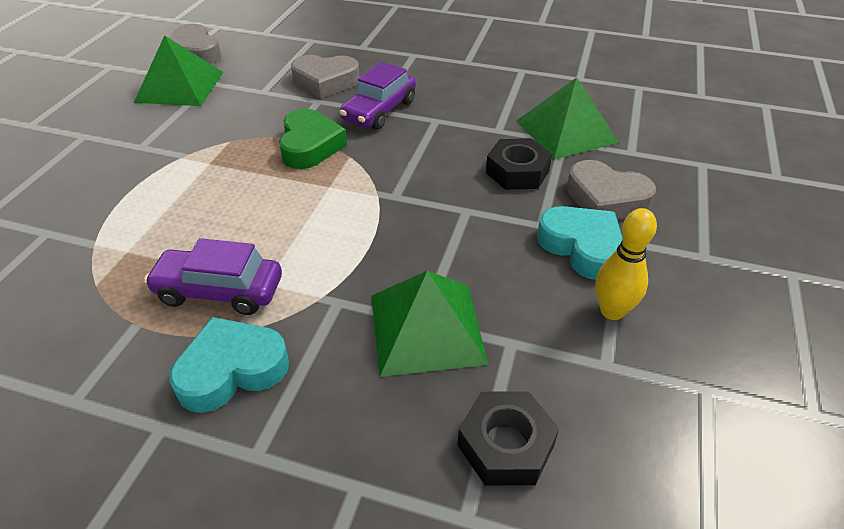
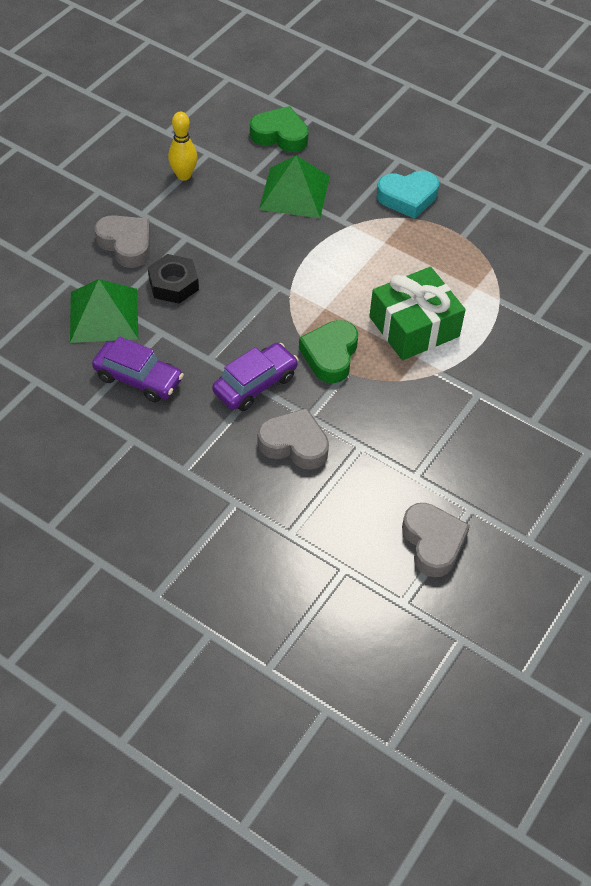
camera: 165 degrees left, 10 degrees up
(180, 87) = (447, 477): green pyramid -> none
(214, 190) = (414, 327): none -> green gift
(219, 291) = (413, 244): purple car -> purple car (138, 378)
(506, 445) = (280, 135): black nut -> green heart
(582, 247) = (171, 215): turquoise heart -> none

